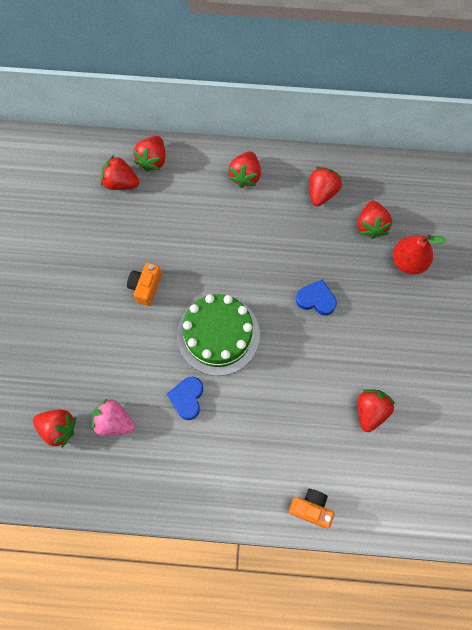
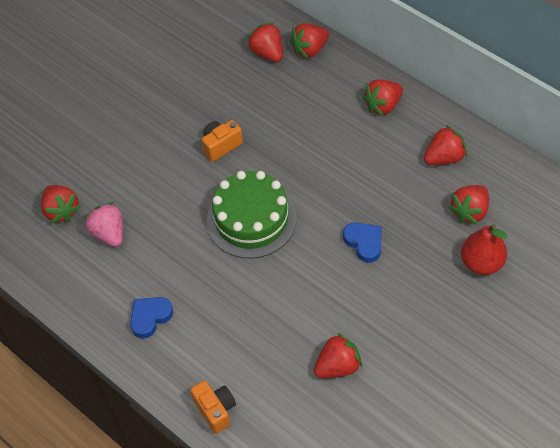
camera: 40 degrees right, 15 degrees down
(187, 398) = (183, 253): blue heart -> blue heart (150, 317)

